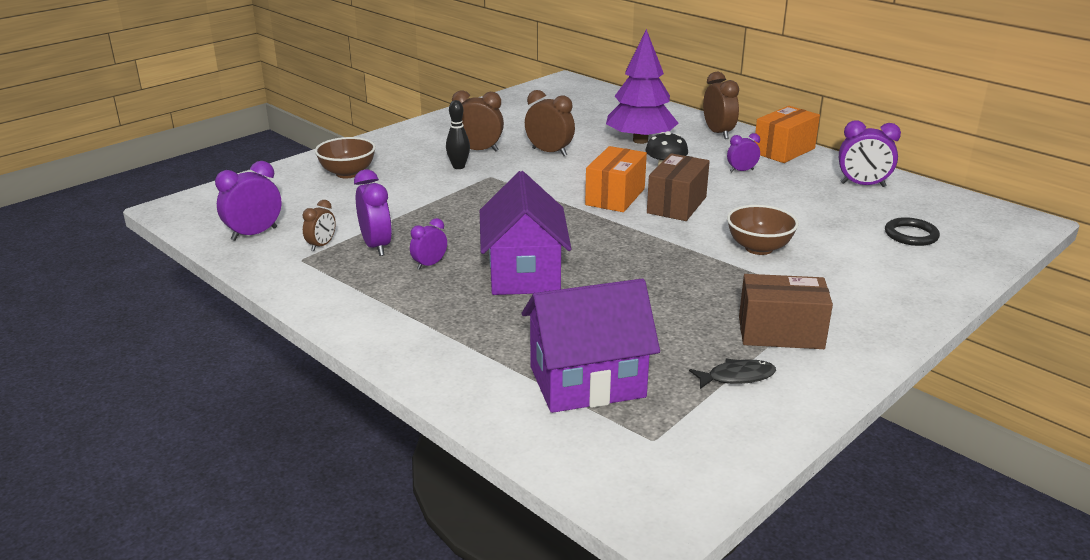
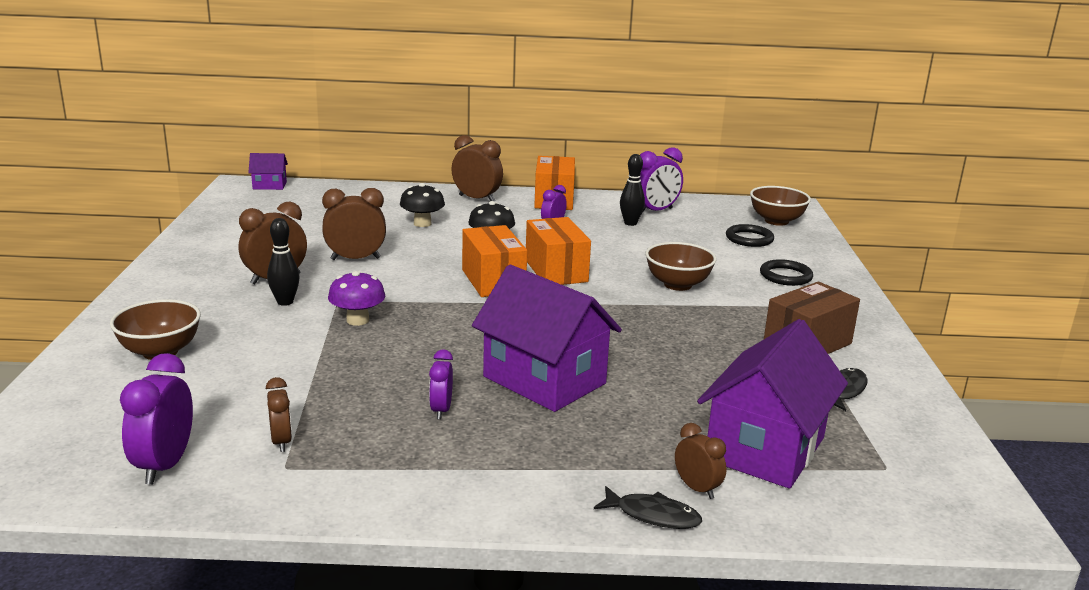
camera: 45 degrees left, 5 degrees down
(376, 246) = (348, 416): purple clock -> none
(433, 380) = (652, 515): none -> black fish
(480, 192) = (357, 320): none -> purple mushroom
(490, 380) = (697, 488): none -> brown clock
(583, 85) = (269, 185): none -> purple house
(640, 140) = (422, 223): purple tree -> black mushroom
(676, 205) = (556, 271): brown box -> orange box
(816, 188) = (630, 223): none -> black bowling pin
(880, 276) = (785, 276): none -> black ring
(977, 229) = (776, 221): none -> brown bowl

